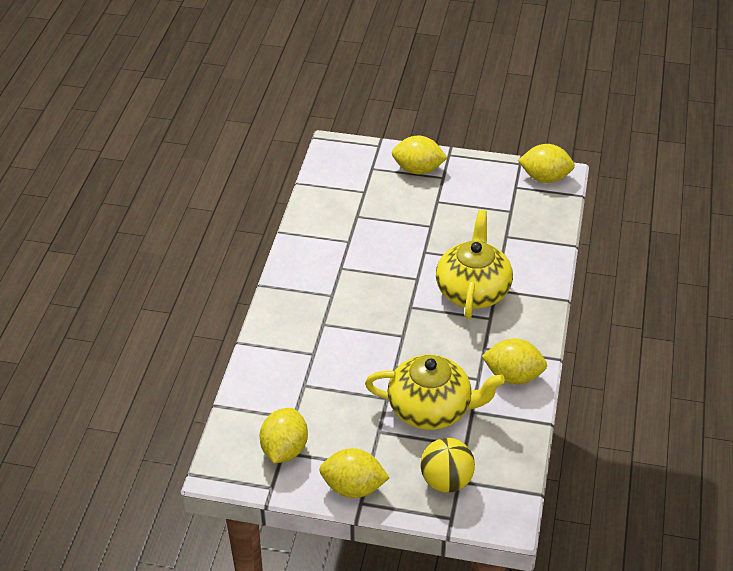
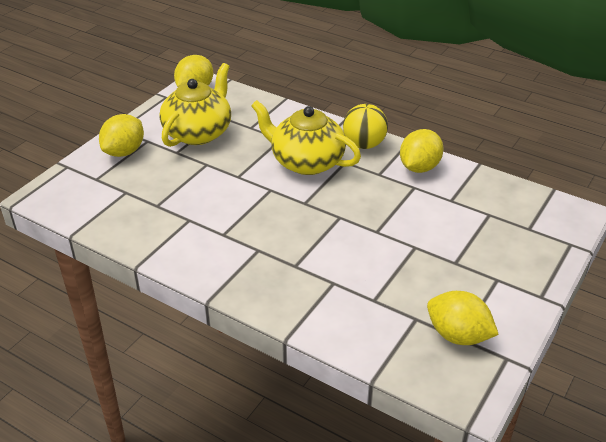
camera: 70 degrees left, 5 degrees down
(353, 487) = (521, 297): yellow lemon -> none
(431, 409) = (440, 223): yellow teapot -> yellow teapot (198, 132)
(446, 481) = (528, 236): yellow ball -> yellow ball (364, 144)

